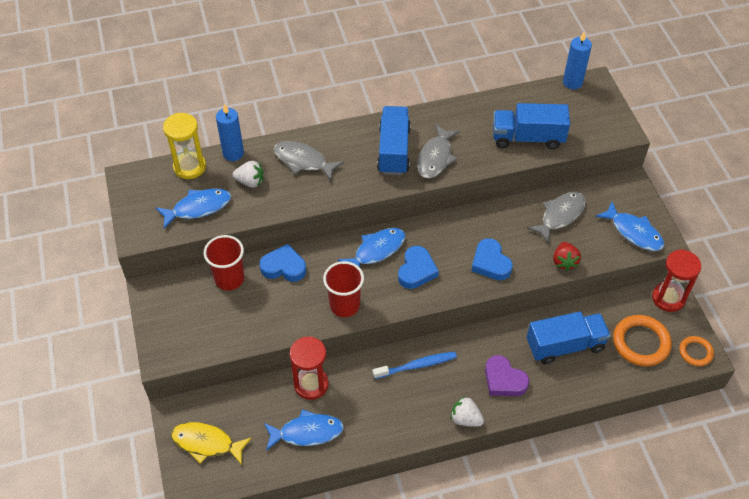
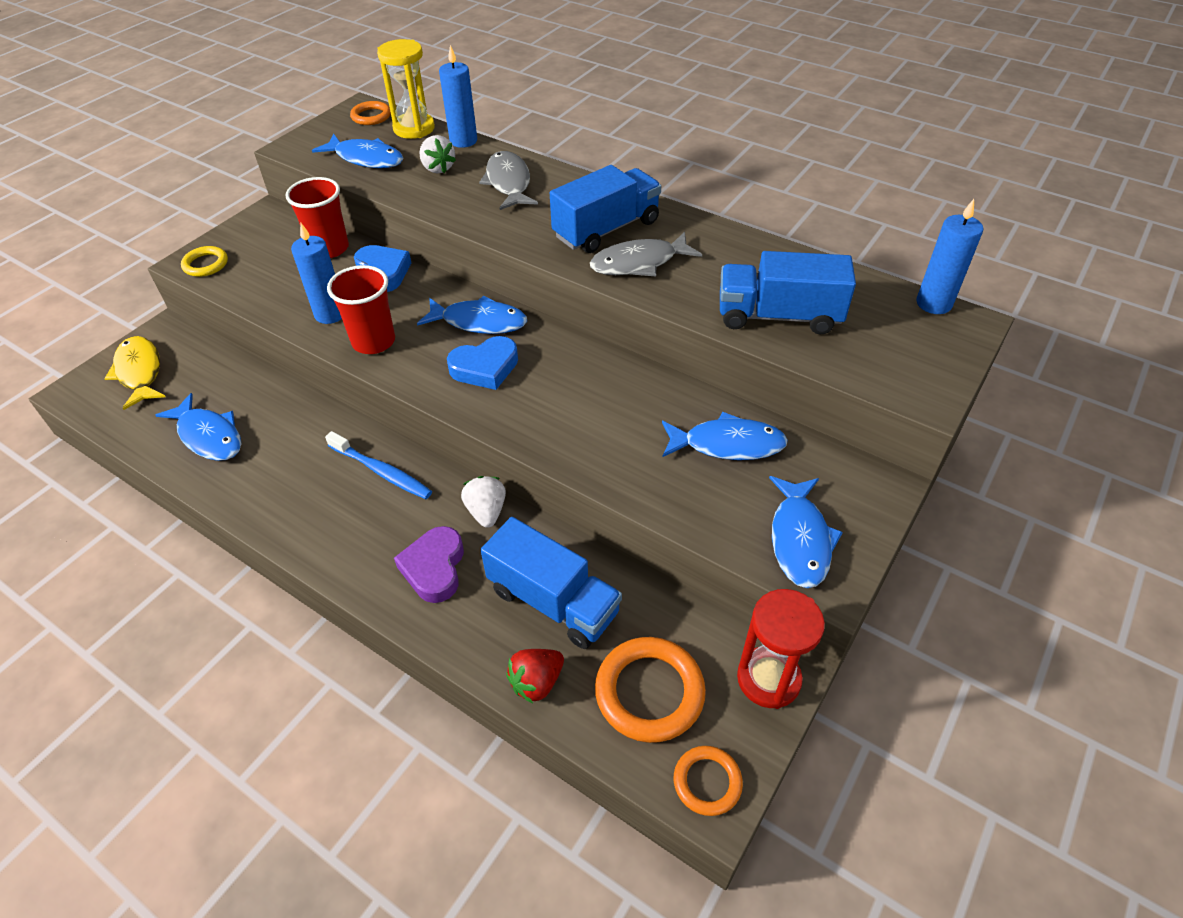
camera: 50 degrees right, 5 degrees down
(147, 178) = (371, 116): none -> orange ring
(175, 349) = (205, 264): none -> yellow ring
(297, 312) = (330, 314): none -> blue candle
(311, 384) = (278, 402): red hourglass -> none
(465, 419) = (338, 564): white strawberry -> white strawberry (486, 511)
(490, 263) = (569, 423): blue heart -> none
(527, 138) = (778, 316): blue truck -> blue truck turned 45 degrees counterclockwise
(560, 215) = (728, 444): grey fish -> blue fish
(564, 262) = (654, 493): red strawberry -> red strawberry (536, 682)

